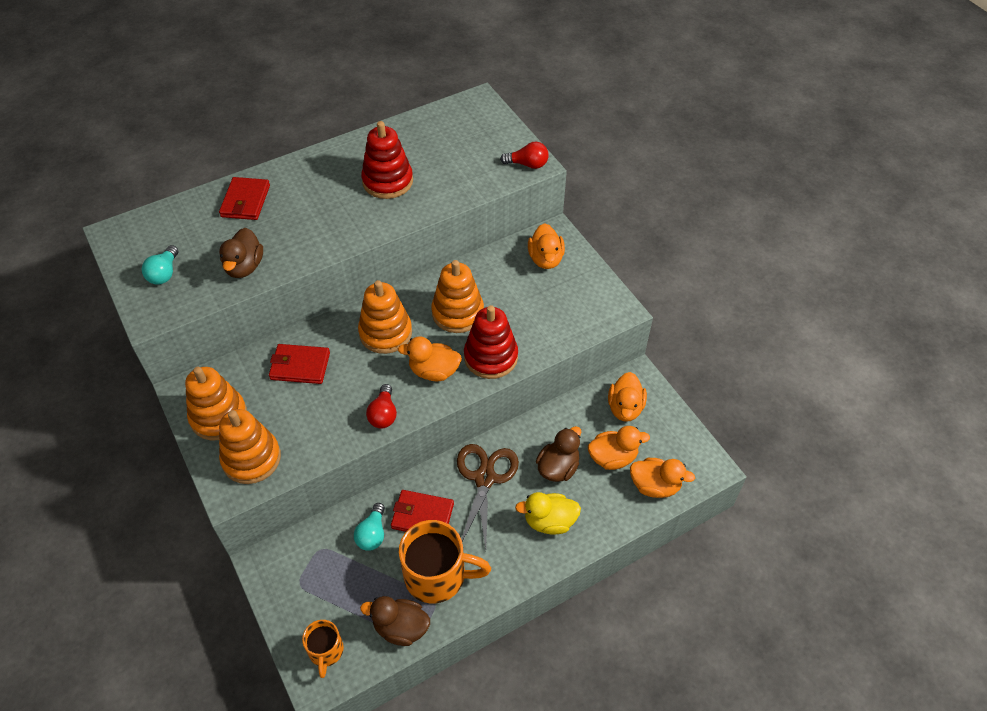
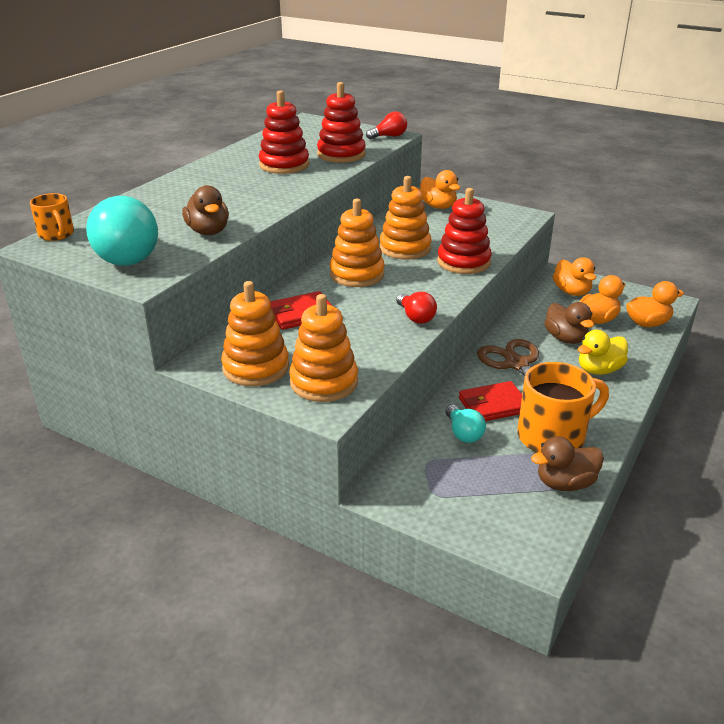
camera: 30 degrees left, 20 degrees down
(164, 273) = (126, 254): turquoise light bulb -> turquoise light bulb, size x1.99
(246, 201) = (161, 200): red wallet -> none
(326, 651) = (518, 530): orange mug -> orange mug (56, 235)
(434, 371) = (427, 282): orange duck -> none
(453, 182) = (341, 154): none -> red stacking toy
(558, 467) = (565, 338): brown duck -> brown duck turned 150 degrees clockwise

